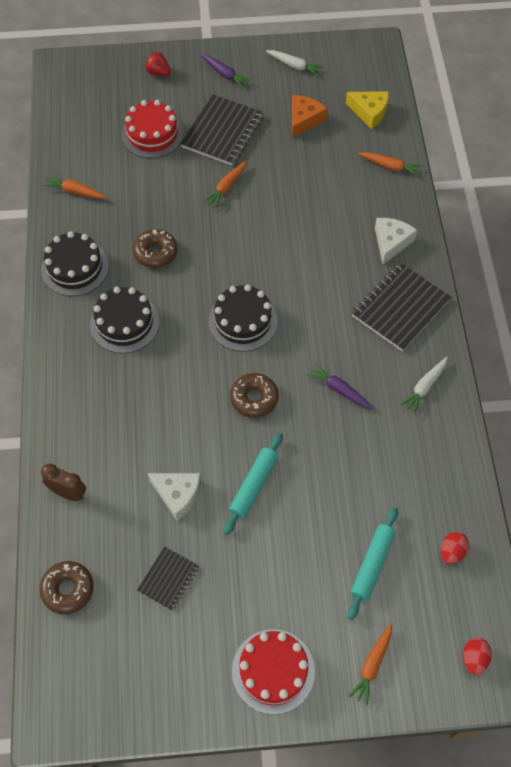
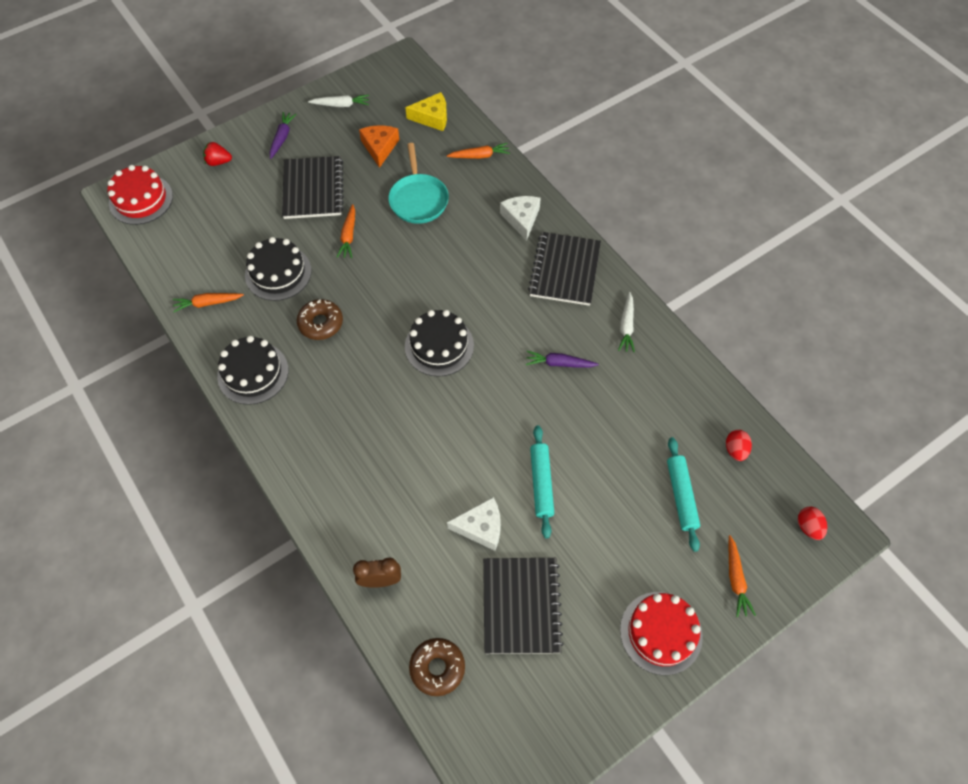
camera: 30 degrees left, 0 degrees up
(124, 323) = (333, 400): black cake -> black cake (278, 273)
(152, 134) = (248, 219): red cake -> red cake (141, 199)
(168, 579) = (521, 606): black notebook -> black notebook, size x1.78
(224, 74) = (282, 138): purple carrot -> purple carrot turned 90 degrees counterclockwise
(254, 398) = (492, 408): brown donut -> none
(308, 182) = (418, 199): none -> turquoise pan

